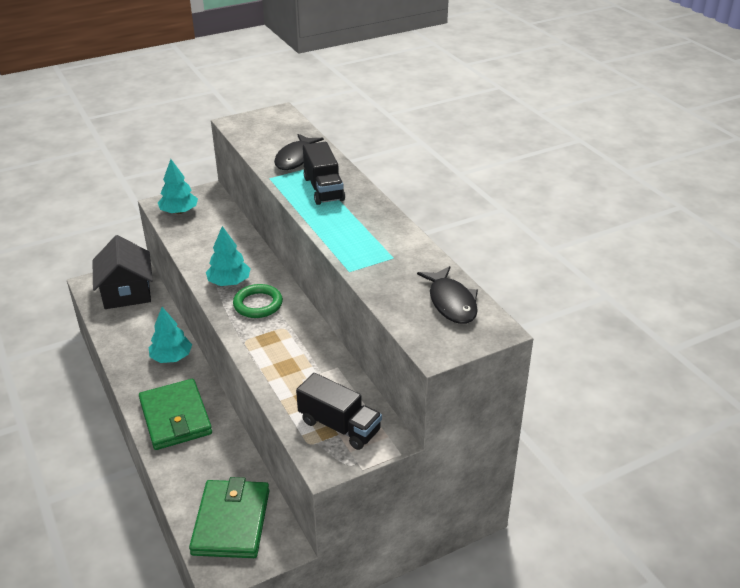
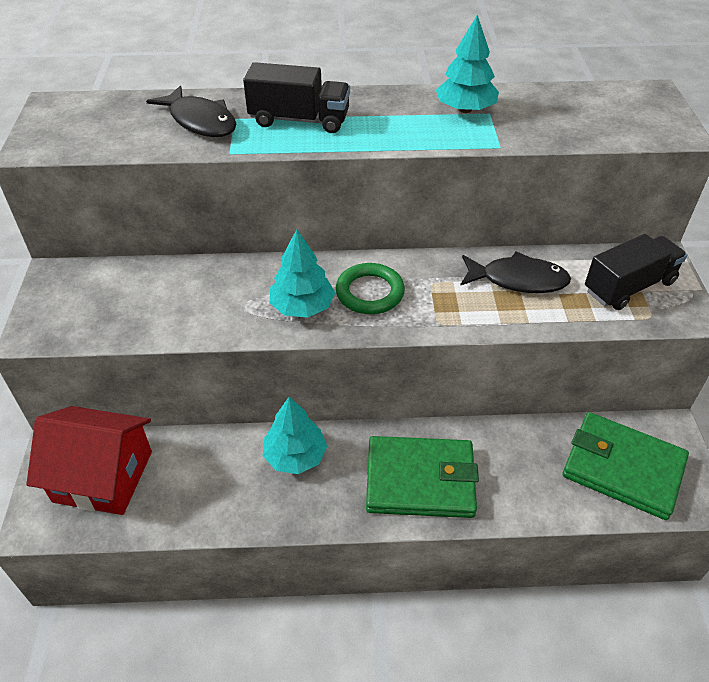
camera: 65 degrees left, 10 degrees up
(127, 292) = (103, 476): black house -> red house
(179, 211) = (78, 316): turquoise tree -> turquoise tree (465, 109)
(451, 302) = (595, 102): black fish -> black fish (518, 280)

